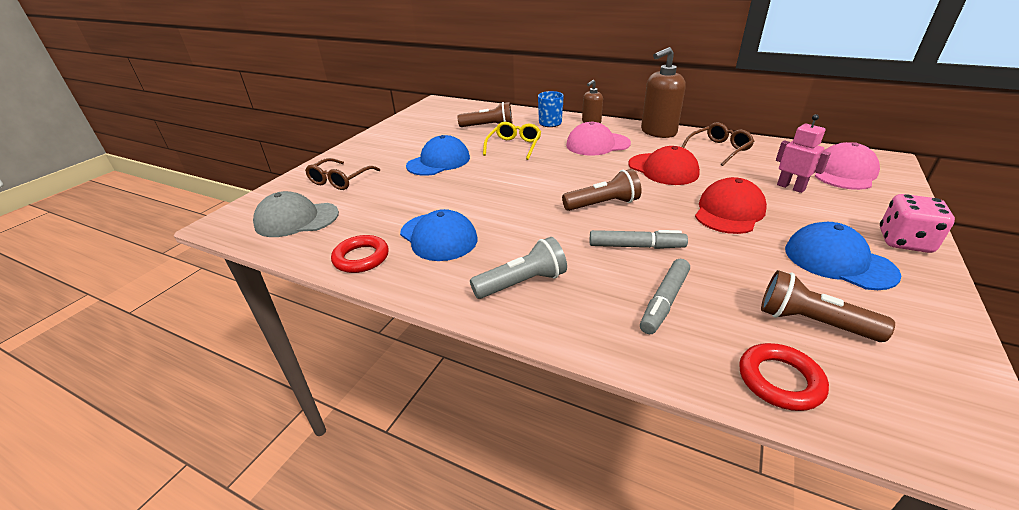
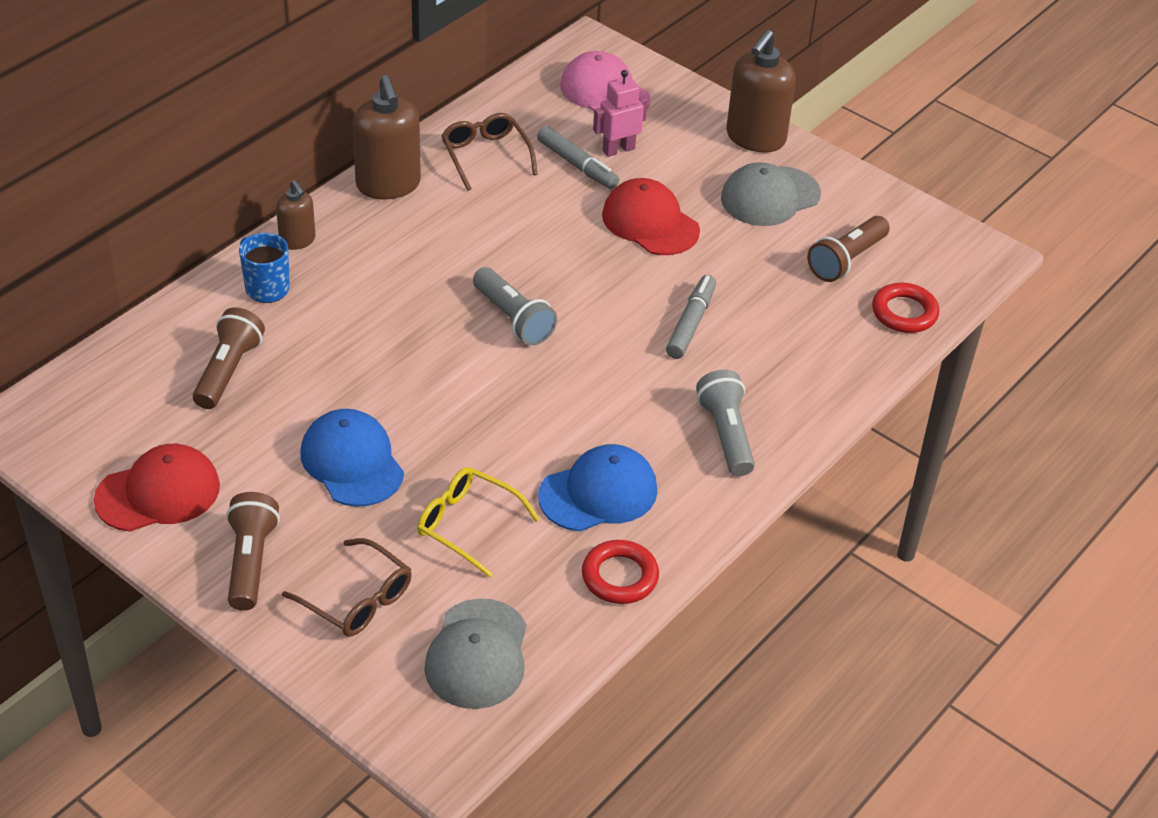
camera: 80 degrees left, 10 degrees up
(514, 146) = (343, 358): yellow glasses -> yellow glasses (468, 525)
(581, 182) = (513, 318): none -> grey flashlight
(597, 144) = (394, 263): pink cap -> none
(603, 204) = (585, 318): brown flashlight -> brown flashlight (250, 562)
(663, 169) = (516, 230): red cap -> red cap (158, 493)
(664, 302) = (791, 339): grey marker -> grey marker (577, 165)
(838, 261) = (770, 196): blue cap -> grey cap
(904, 242) = (755, 138): pink dice -> brown soap dispenser

